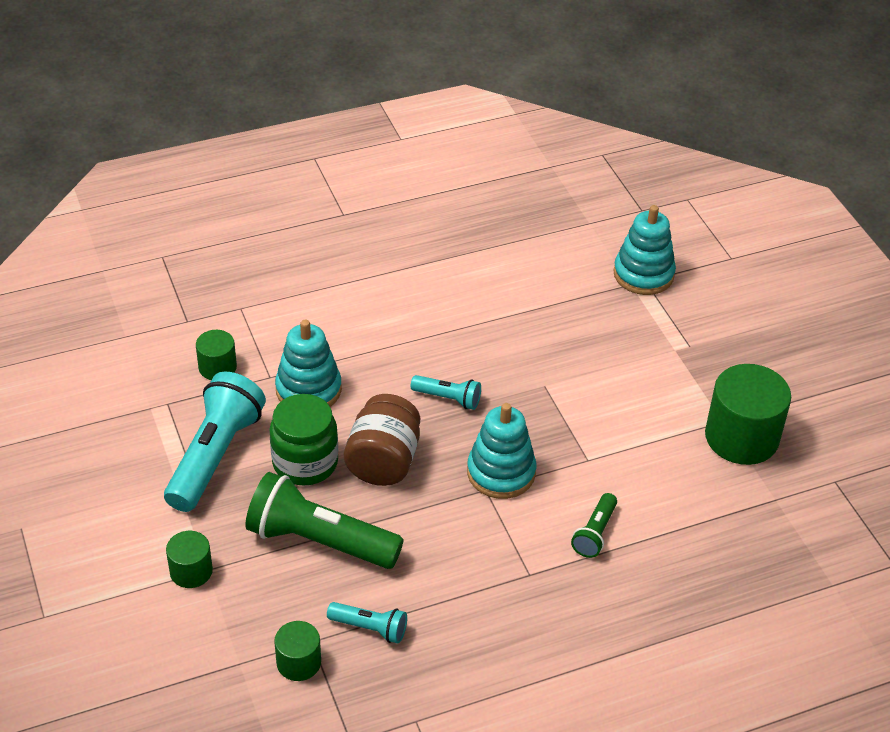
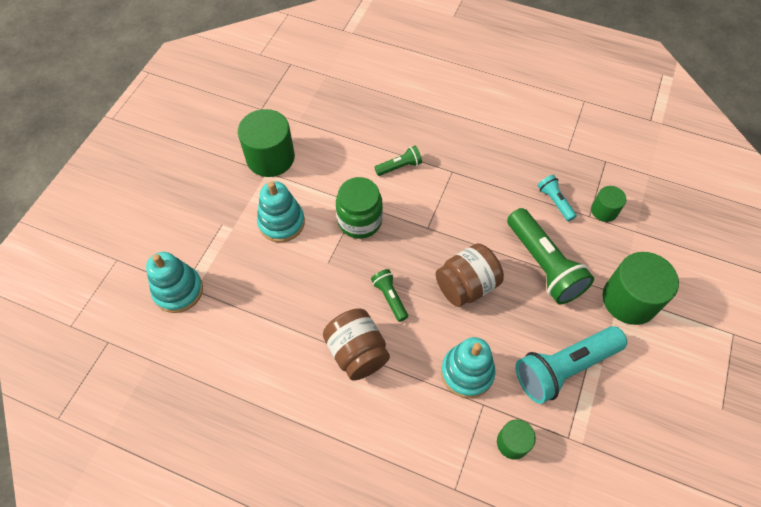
camera: 135 degrees left, 15 degrees up
(191, 571) = (629, 299): green cylinder -> green cylinder, size x1.90
(305, 462) = (512, 320): green jar -> green jar (360, 221)
(427, 338) = (357, 352): none -> brown jar
(448, 398) = (390, 298): turquoise flashlight -> green flashlight
(501, 472) = (410, 230): turquoise stacking toy -> turquoise stacking toy (281, 222)

